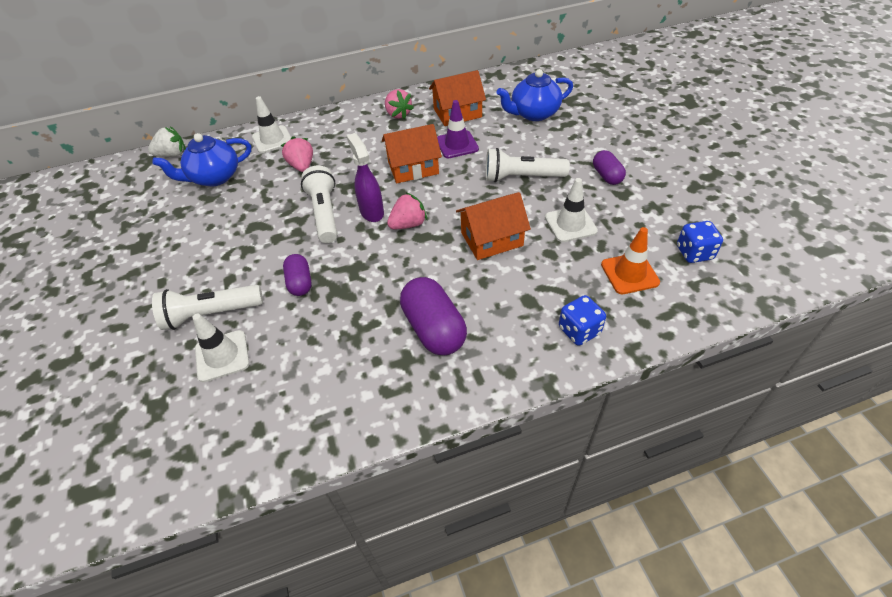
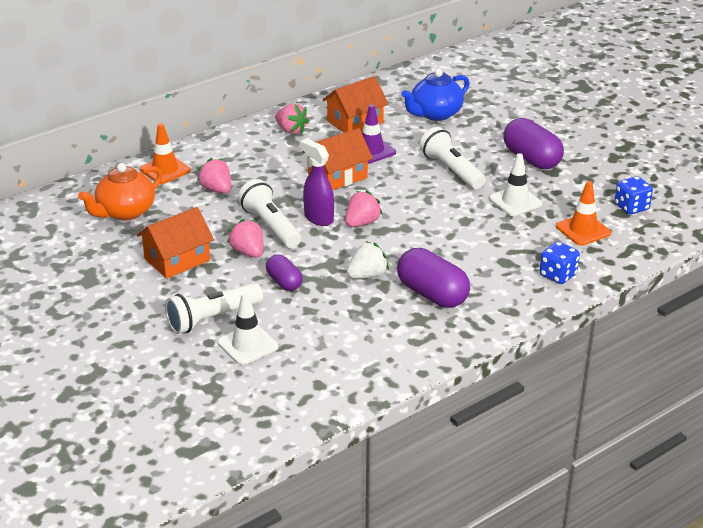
camera: 20 degrees left, 15 degrees down
(172, 154) = (57, 198): white strawberry -> white strawberry (367, 275)
(214, 177) = (125, 212): blue teapot -> orange teapot
(272, 139) = (165, 170): white traffic cone -> orange traffic cone
(288, 240) = (248, 252): none -> pink strawberry
(491, 239) = (448, 223): orange house -> orange house (177, 259)
(522, 177) = (451, 170): white flashlight -> white flashlight turned 75 degrees clockwise
(607, 176) = (531, 159): purple capsule -> purple capsule, size x1.70

